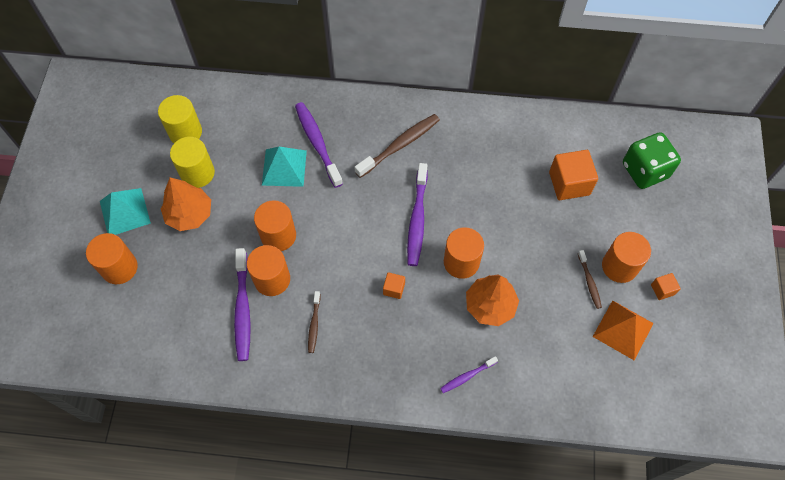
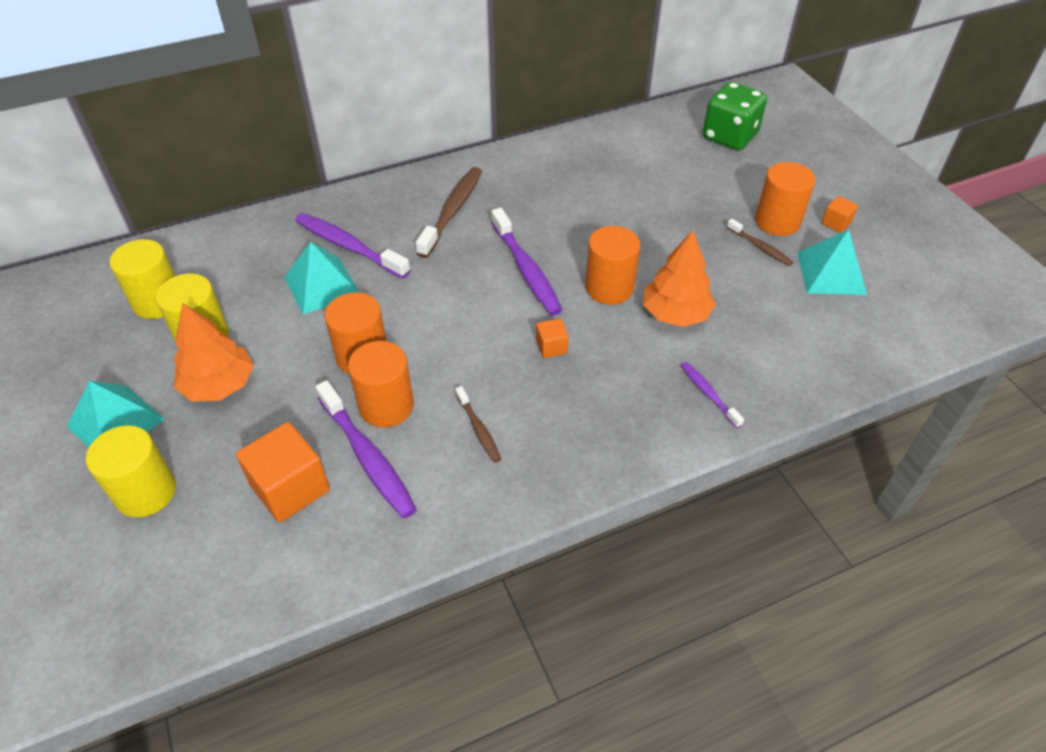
camera: 30 degrees left, 15 degrees down
(119, 268) = (146, 492): orange cylinder -> yellow cylinder
(467, 376) = (708, 394): purple toothbrush -> purple toothbrush turned 120 degrees clockwise
(569, 183) = (665, 174): orange cube -> orange cube (290, 488)
(623, 329) = (831, 273): orange pyramid -> turquoise pyramid

